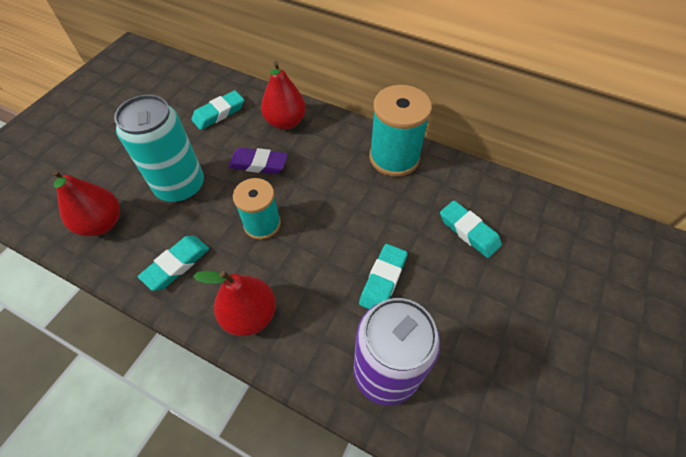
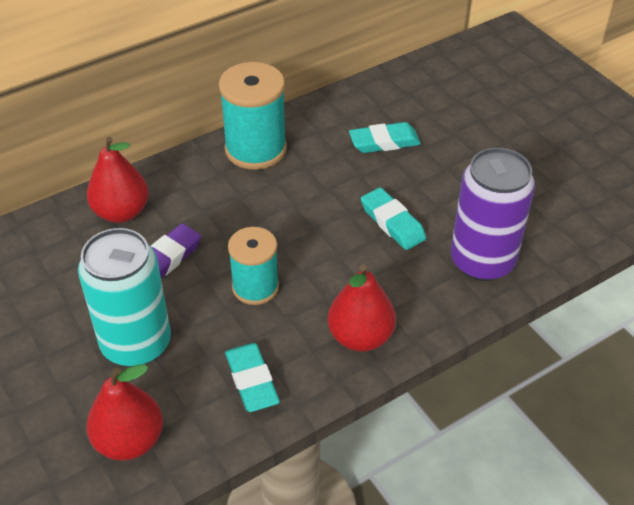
camera: 60 degrees left, 10 degrees down
(219, 113) = (44, 268): turquoise eraser -> none

